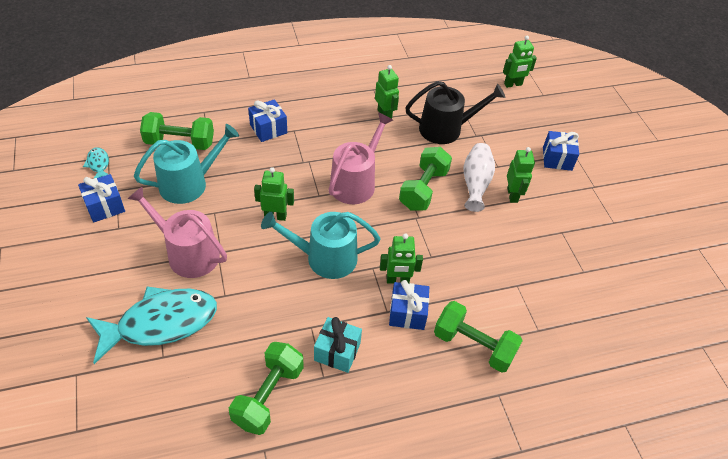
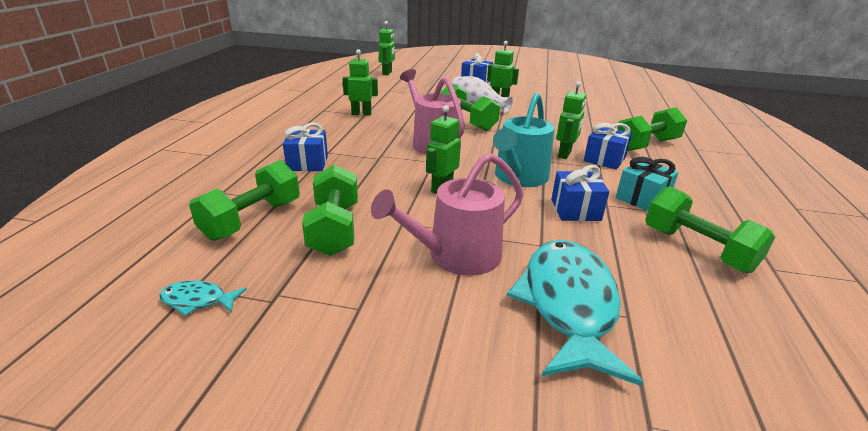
camera: 60 degrees left, 20 degrees down
(105, 206) = (299, 313): blue gift -> blue gift (575, 210)
(189, 183) = (335, 229): turquoise watering can -> green dumbbell
(446, 129) = (407, 100): black watering can -> none

